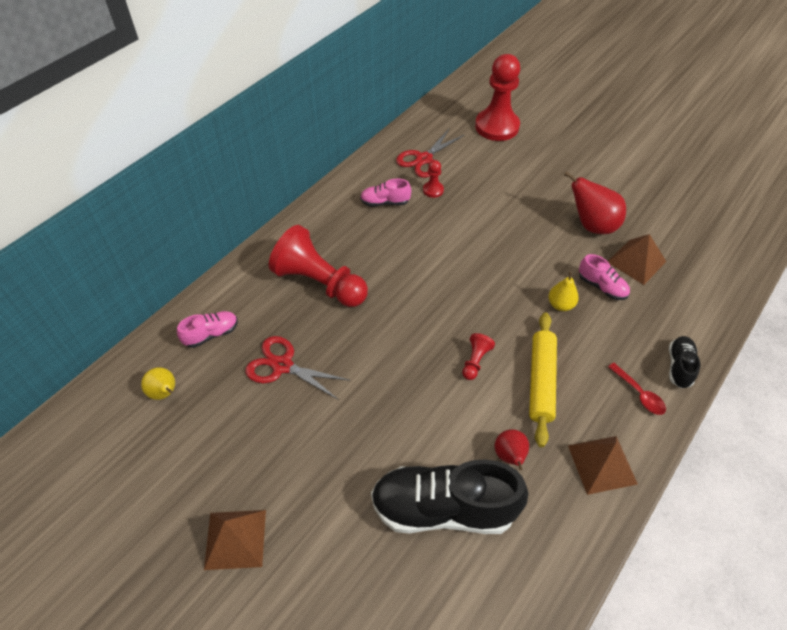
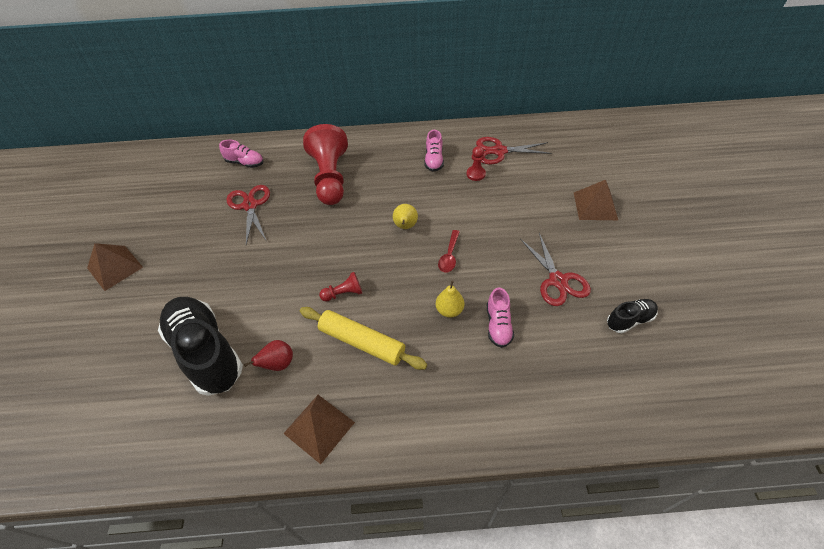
camera: 50 degrees right, 0 degrees up
(164, 393) = (188, 174): yellow pear -> yellow pear (405, 226)
(385, 202) = (434, 160): pink shoe -> pink shoe turned 135 degrees counterclockwise
(497, 126) = (587, 164): red pawn -> none
(541, 381) = (362, 342): yellow rolling pin -> yellow rolling pin turned 60 degrees clockwise
(592, 225) = (558, 280): red pear -> red scissors
(636, 261) = (554, 332): brown pyramid -> brown pyramid (595, 206)
(639, 394) = (411, 415): red spoon -> red spoon (449, 256)
(679, 366) = (470, 429): black shoe -> black shoe (629, 320)

